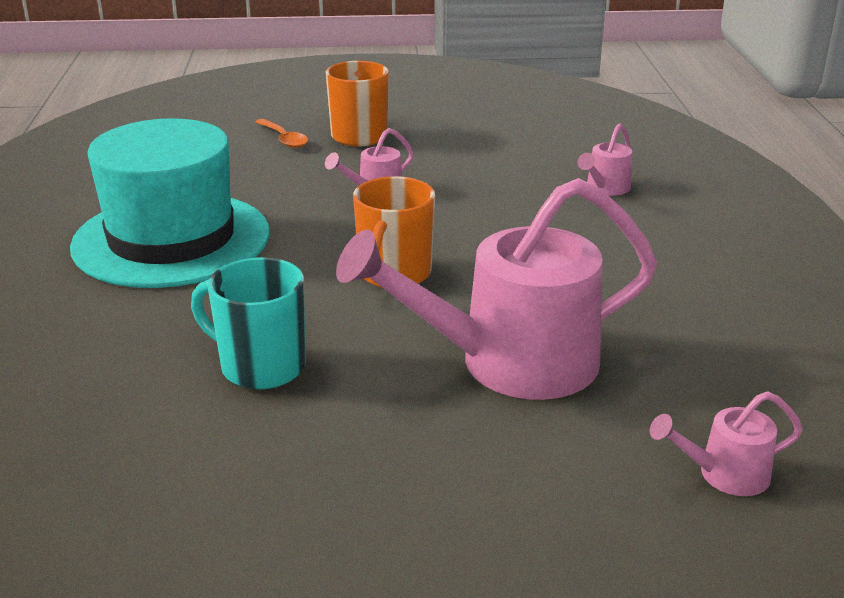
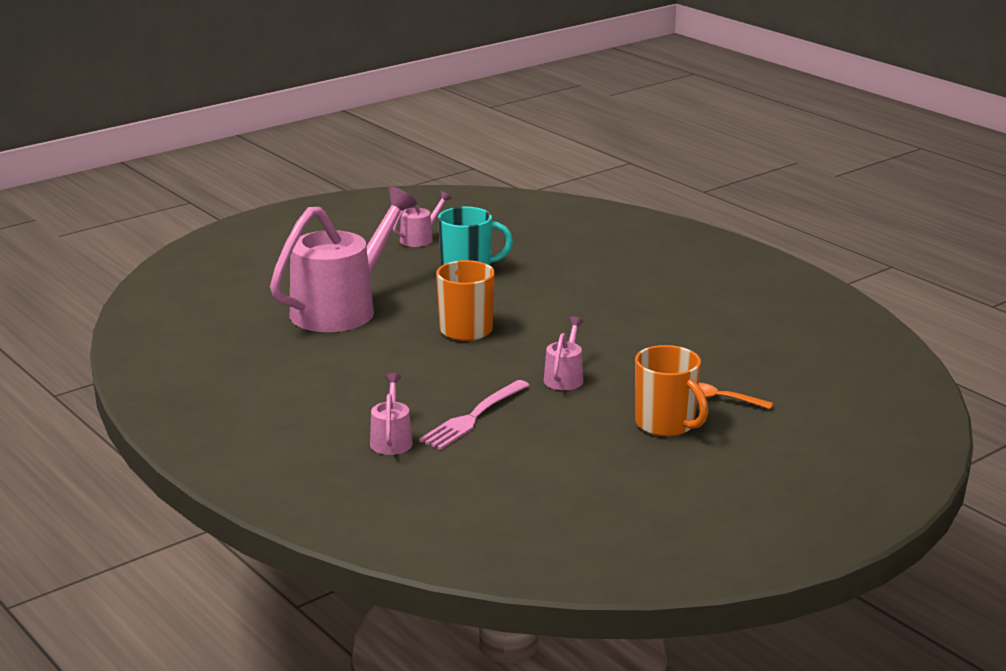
camera: 145 degrees right, 5 degrees down
(171, 239) = (635, 306): turquoise hat -> none
(508, 185) = (473, 417): none -> pink fork
(723, 475) = (198, 298): pink watering can -> pink watering can (420, 238)

